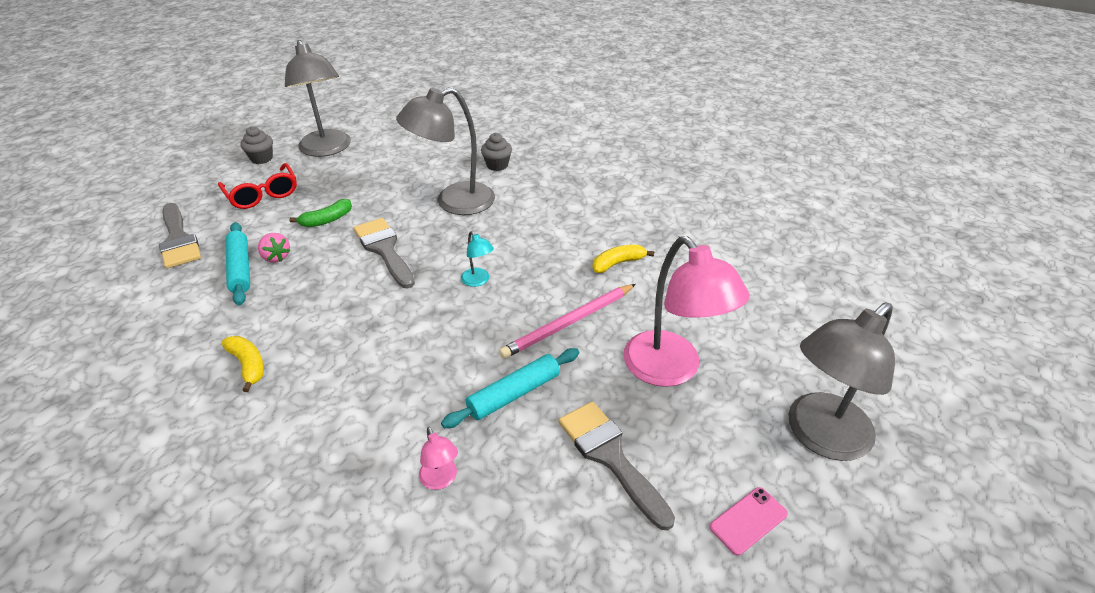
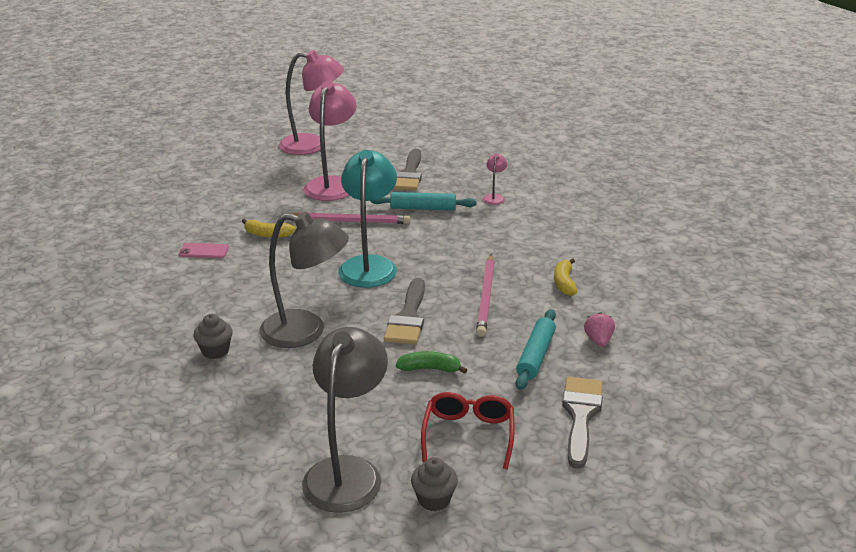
camera: 140 degrees left, 10 degrees down
(276, 257) = (499, 352): pink strawberry -> pink strawberry (598, 341)
(327, 303) = (486, 297): none -> pink pencil
(478, 281) = (369, 265): turquoise lamp -> turquoise lamp, size x2.33
(748, 520) = (384, 143): pink phone -> pink phone (204, 251)
(819, 437) = (313, 145): grey lamp -> pink lamp

